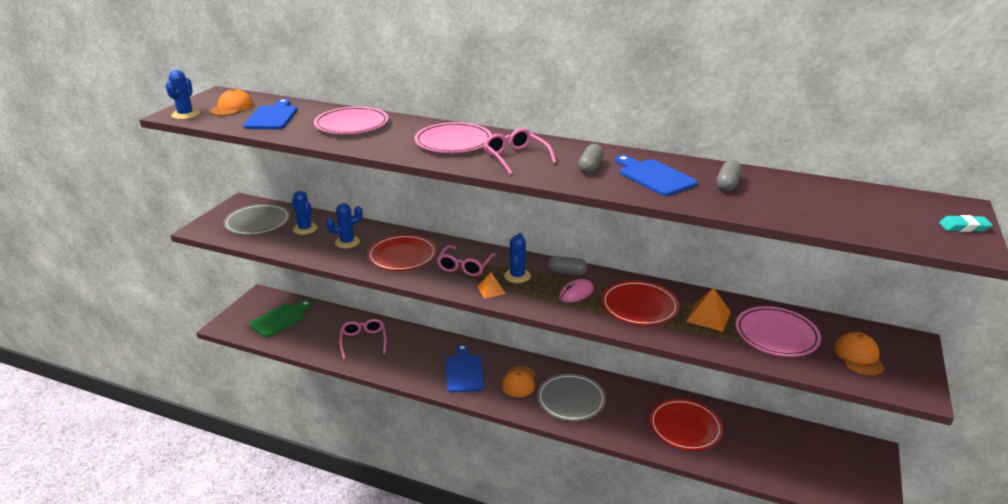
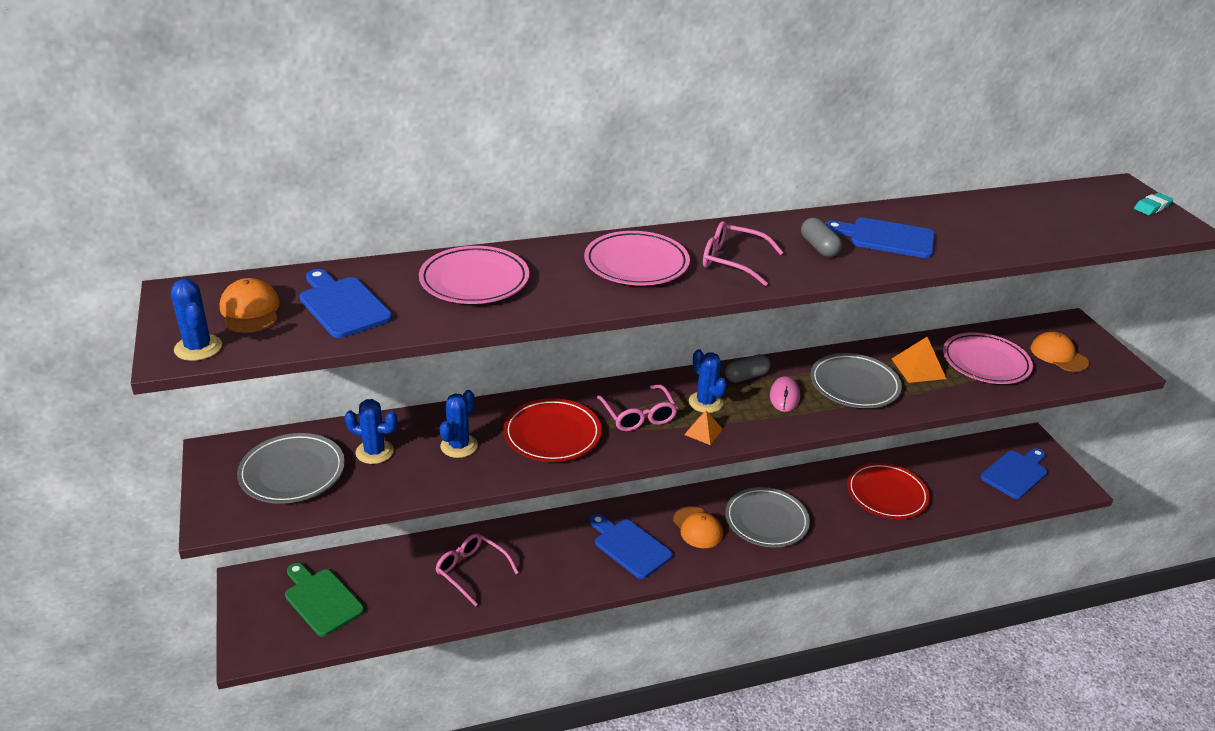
camera: 40 degrees left, 5 degrees up
(280, 319) = (322, 600): green cutting board -> green cutting board turned 45 degrees counterclockwise
(639, 306) = (854, 385): red plate -> grey plate
(727, 185) = (953, 225): grey capsule -> none
(824, 467) = (1016, 473): none -> blue cutting board

